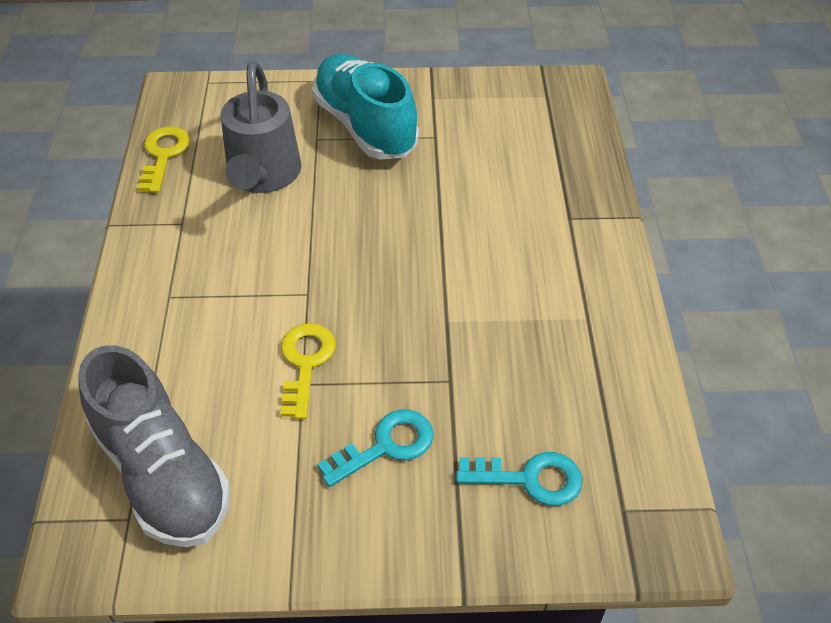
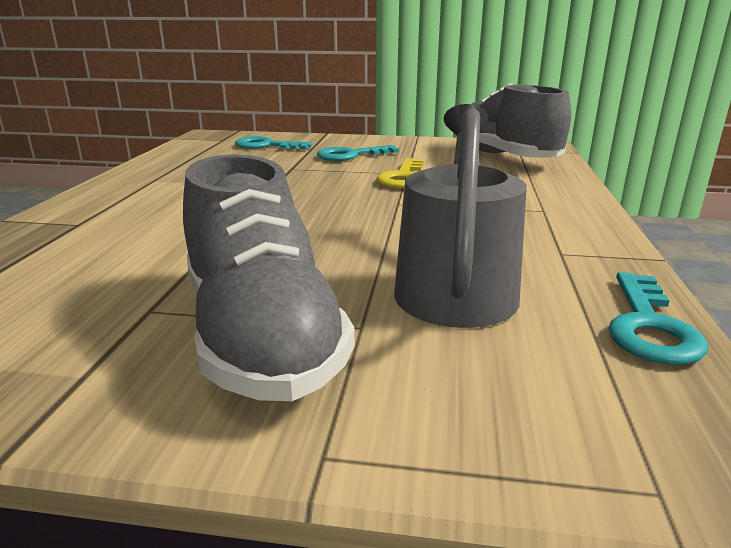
camera: 170 degrees left, 25 degrees down
(163, 155) = (649, 326): yellow key -> turquoise key
(365, 126) = (261, 335): turquoise shoe -> grey shoe

